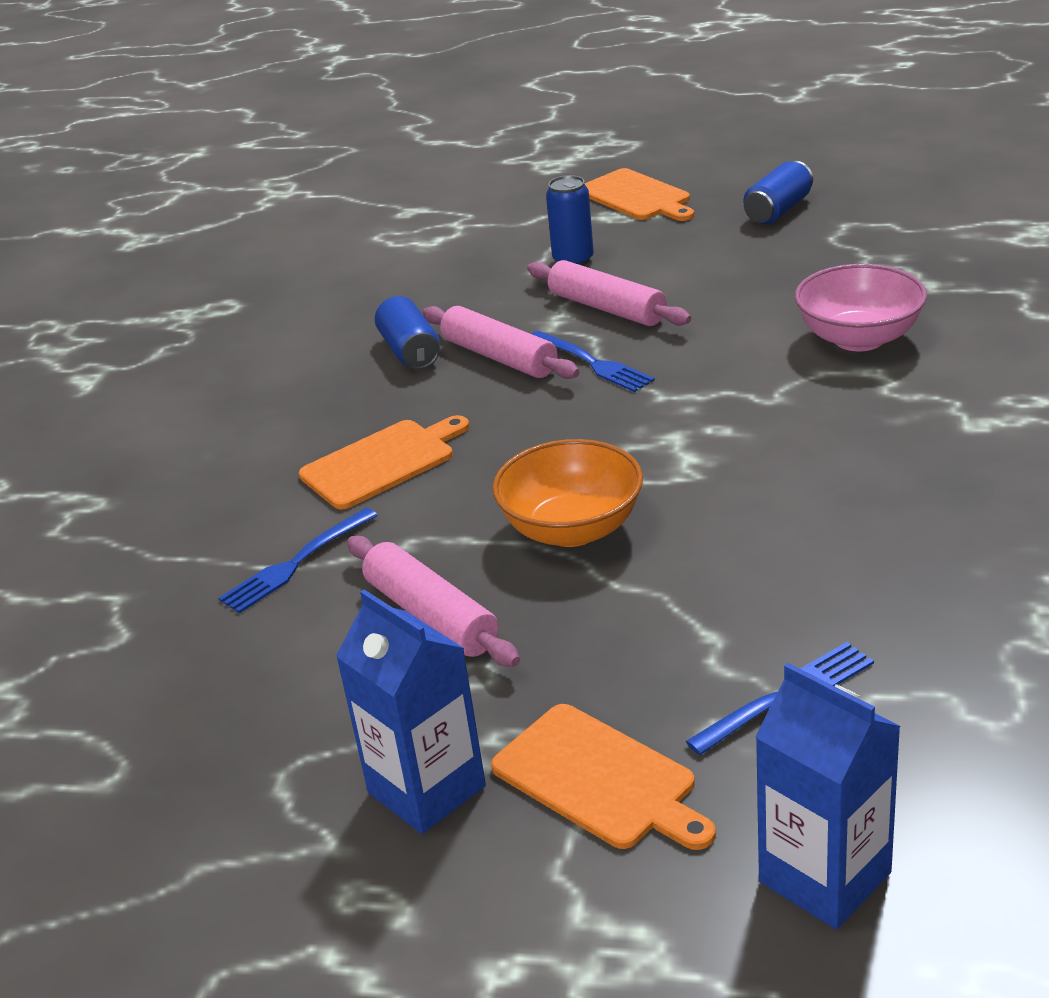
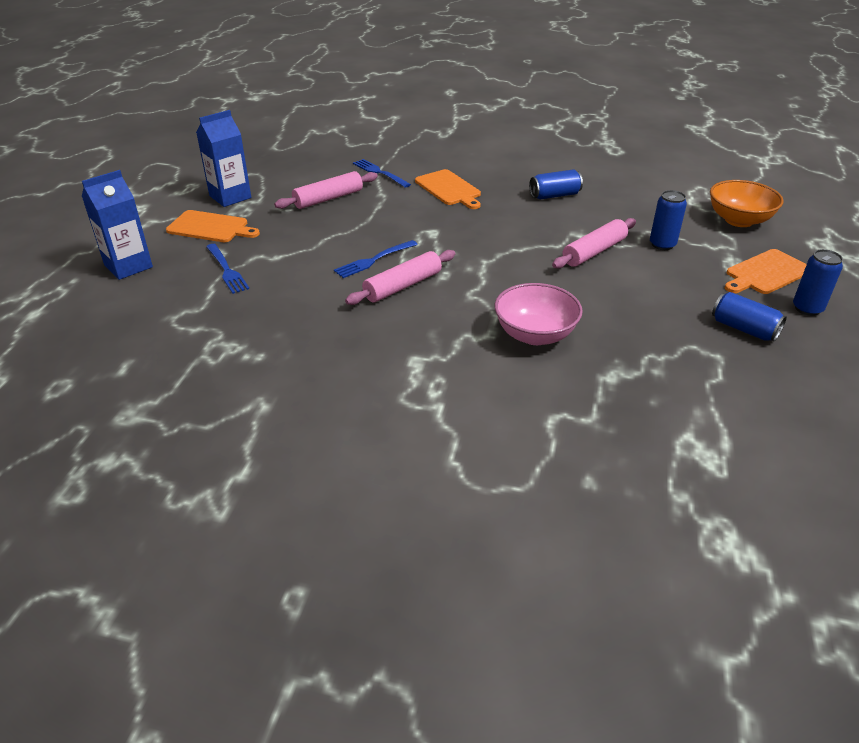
camera: 90 degrees right, 5 degrees up
(499, 357) = (542, 218): pink rolling pin -> pink rolling pin (402, 286)
(572, 529) = (373, 230): orange bowl -> orange bowl (739, 220)
(592, 363) = (528, 243): blue fork -> blue fork (374, 260)
(599, 780) = (210, 227): orange cutting board -> orange cutting board turned 120 degrees counterclockwise
(716, 177) = (807, 308): none -> blue can

